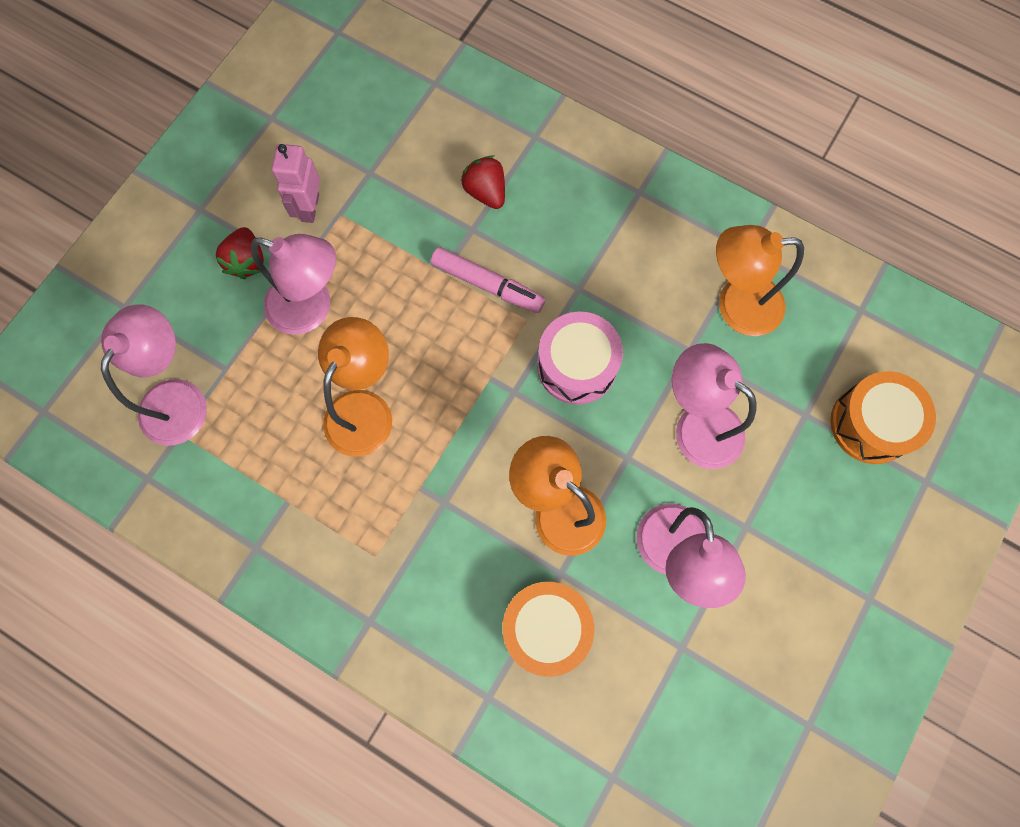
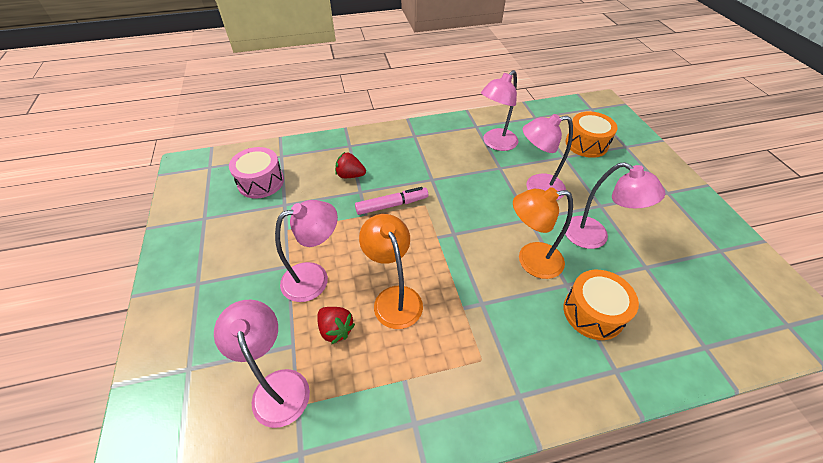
camera: 45 degrees left, 25 degrees down
(247, 261) = (253, 285): red strawberry -> red strawberry (336, 329)
(309, 207) = (266, 238): pink robot -> none
(577, 366) = (466, 204): pink drum -> pink drum (261, 182)
(736, 305) = (495, 144): orange lamp -> pink lamp

